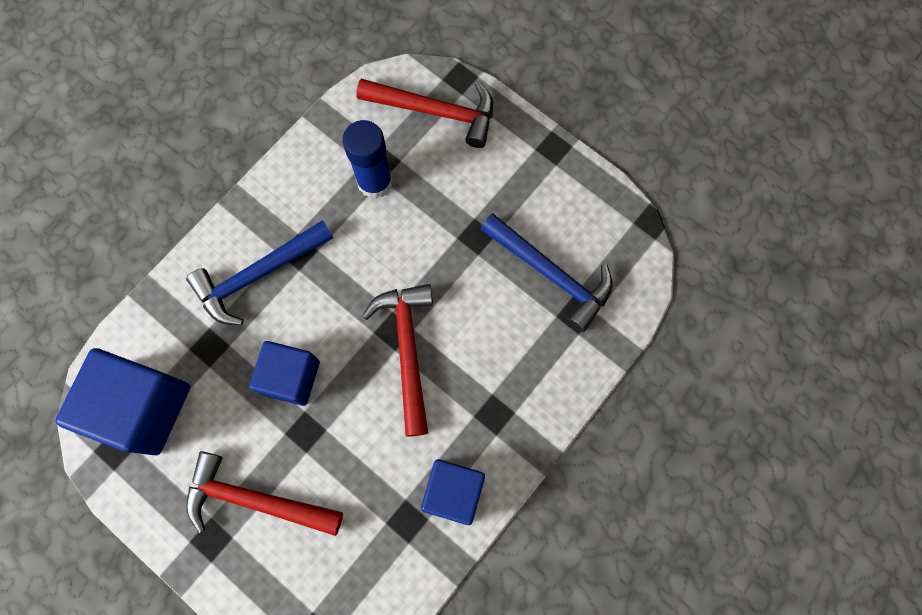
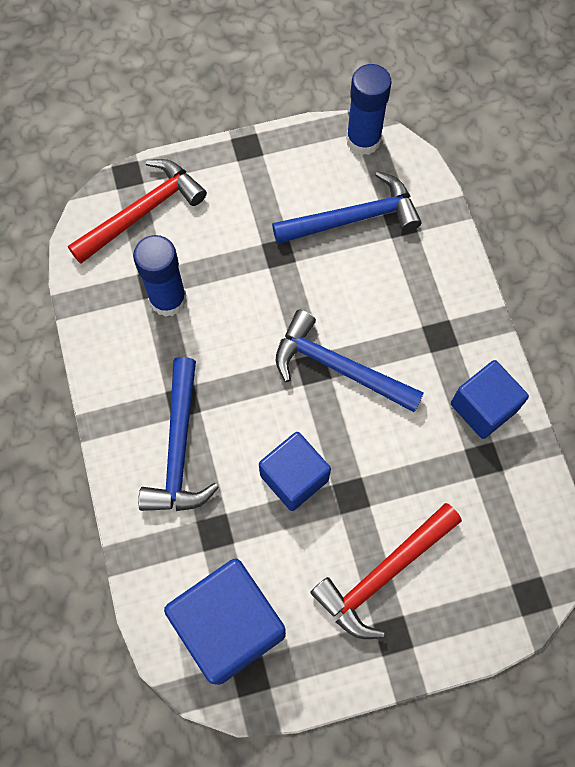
camera: 55 degrees left, 5 degrees down
(407, 350) = (338, 368): red hammer -> blue hammer
(631, 234) = (363, 140): none -> blue glue stick

